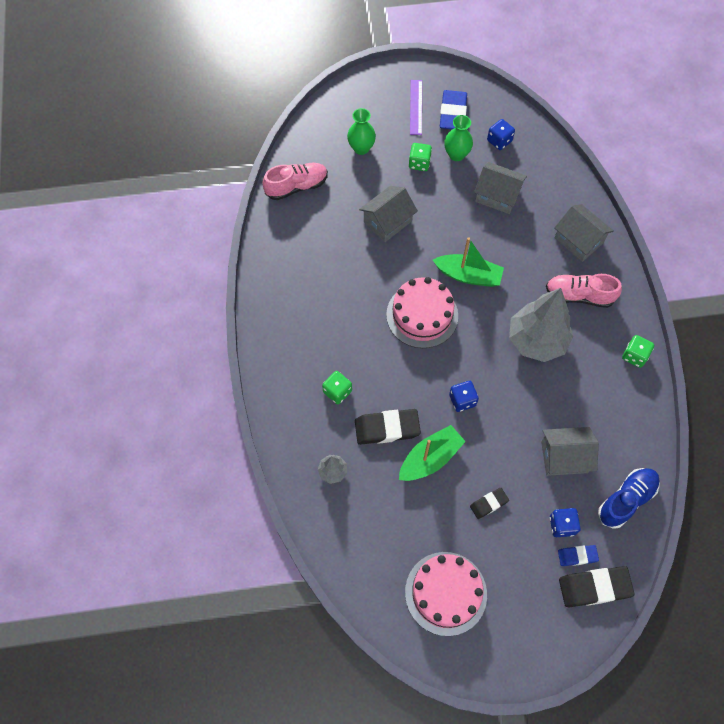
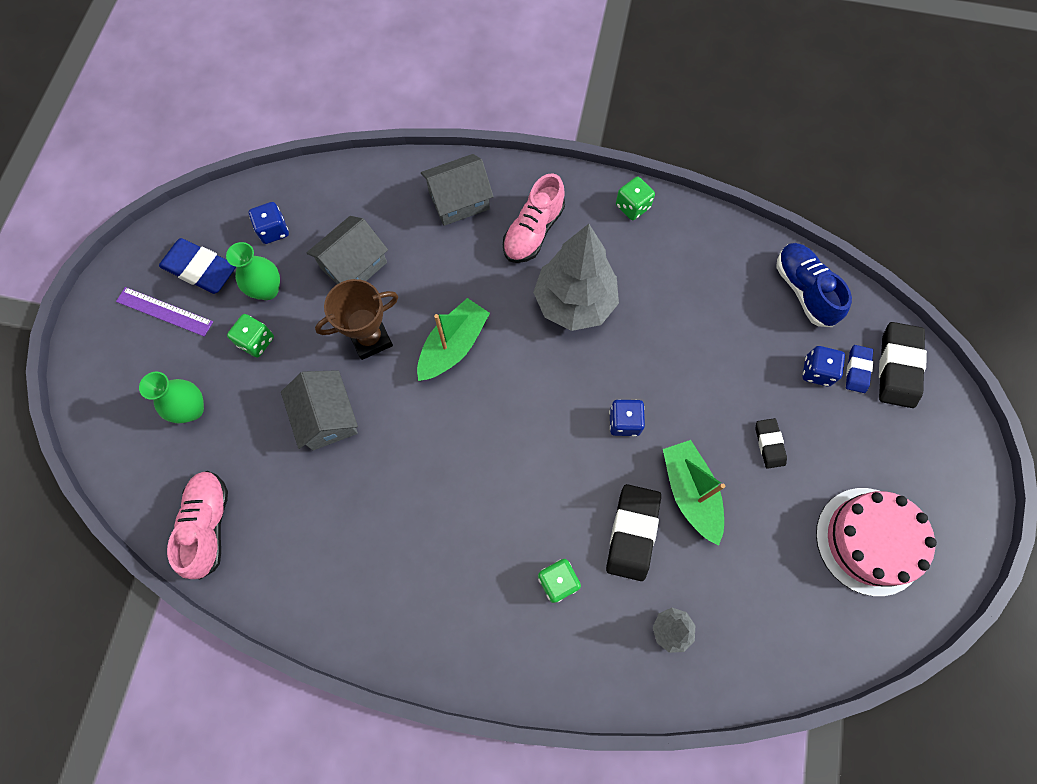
camera: 70 degrees left, 5 degrees up
(422, 315) = (487, 426): pink cake -> none
(450, 225) = (370, 339): none -> brown trophy
(564, 457) = (734, 334): grey house -> none

